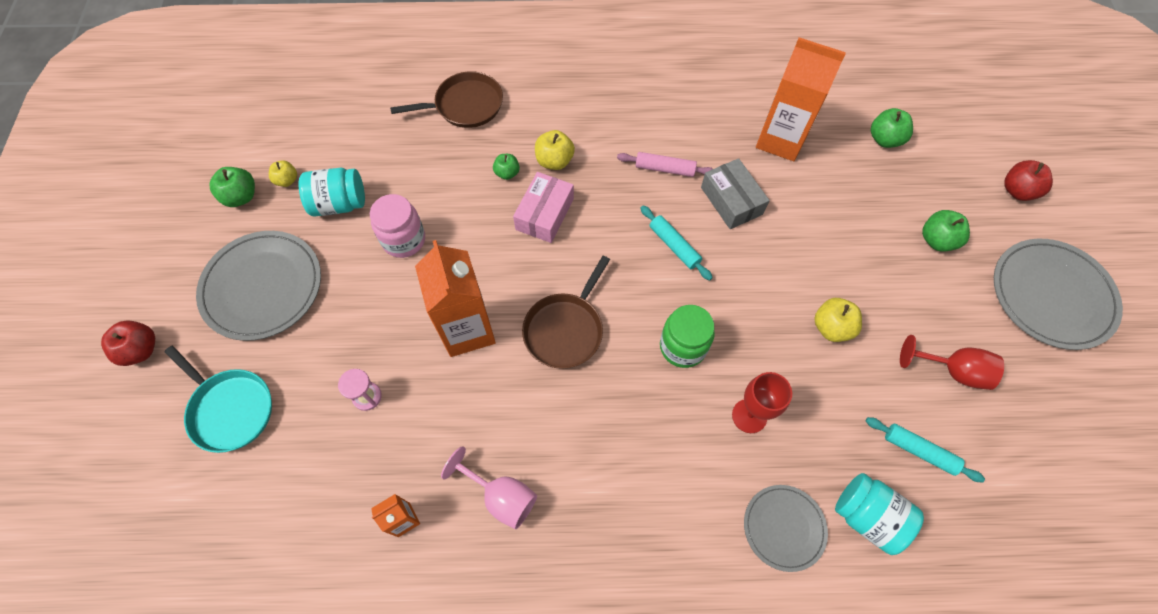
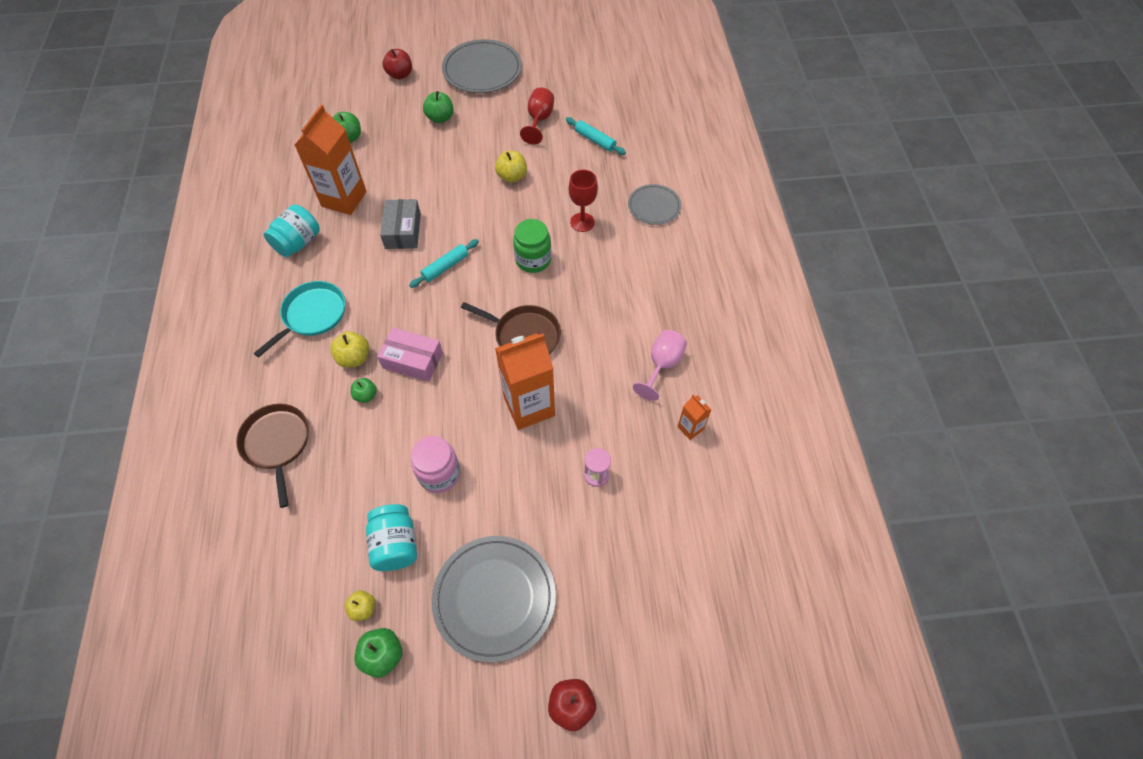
camera: 95 degrees left, 5 degrees down
(230, 409) = (621, 592): turquoise pan -> turquoise pan (312, 315)
(665, 169) = (368, 275): pink rolling pin -> none
(731, 201) = (403, 231): grey box -> grey box turned 60 degrees counterclockwise
(867, 516) = (640, 167): turquoise jar -> turquoise jar (298, 243)
(919, 451) = (595, 140): turquoise rolling pin -> turquoise rolling pin turned 75 degrees counterclockwise

